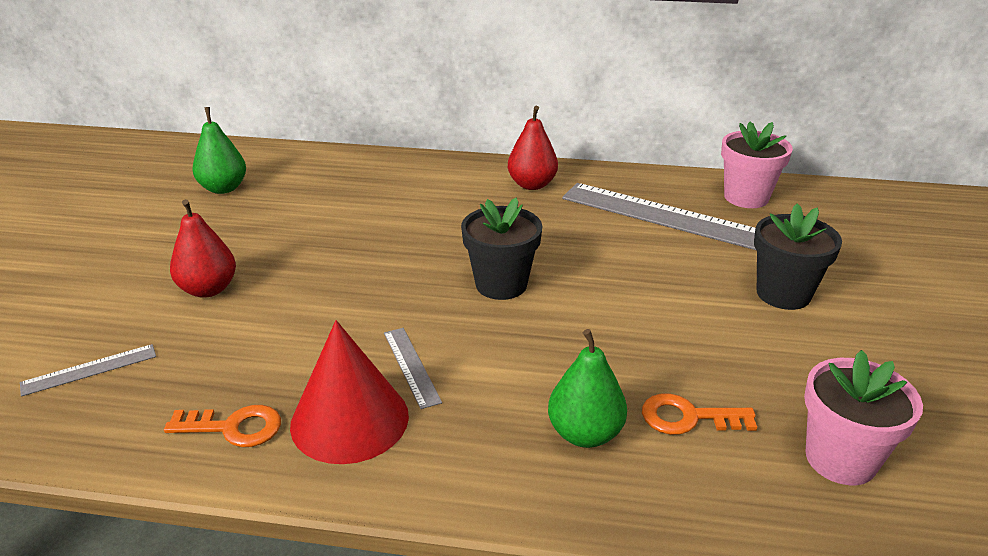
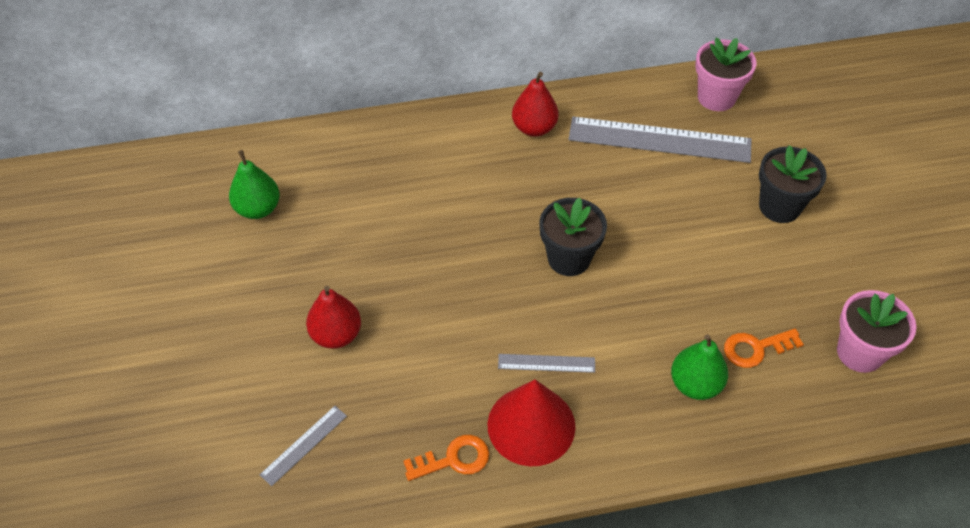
camera: 20 degrees left, 20 degrees up
(411, 366) = (546, 363): grey ruler -> grey ruler turned 45 degrees counterclockwise

